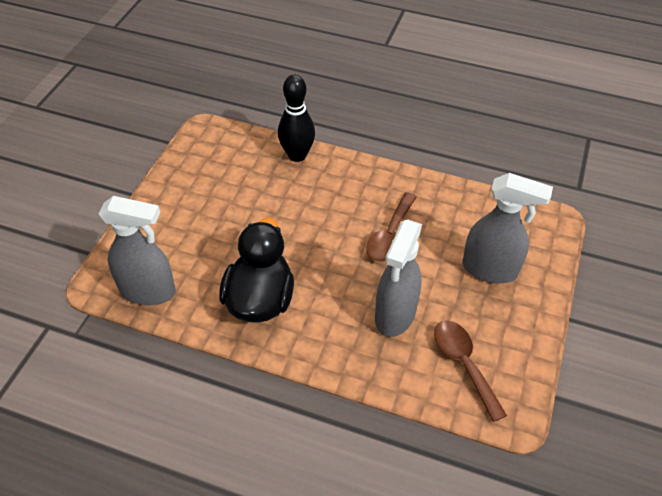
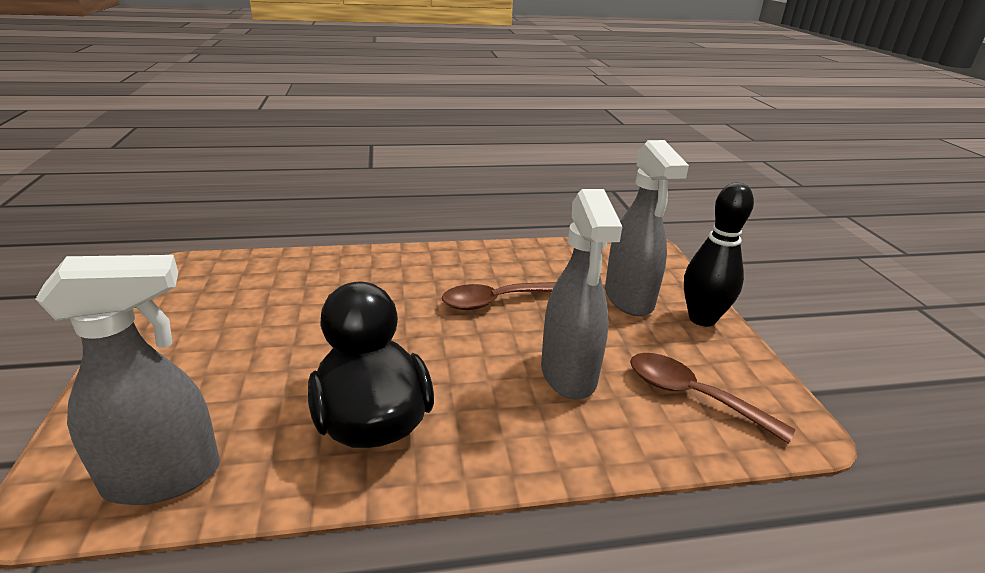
camera: 30 degrees left, 20 degrees down
(297, 155) = (328, 261): black bowling pin -> black bowling pin (702, 319)
(390, 235) = (496, 301): brown spoon -> brown spoon turned 75 degrees clockwise
(490, 269) = (629, 299): grey spray bottle -> grey spray bottle turned 90 degrees clockwise

